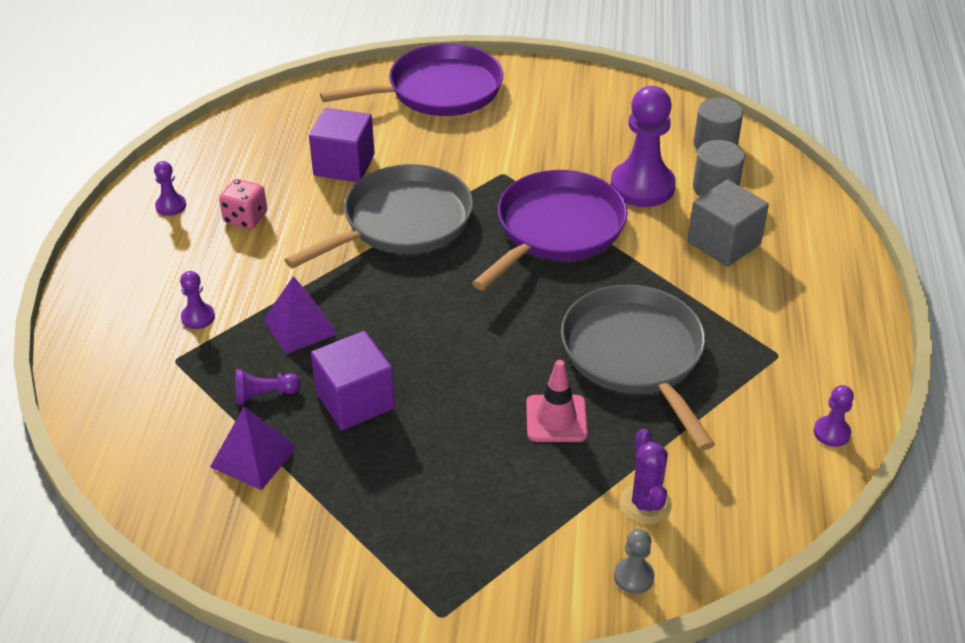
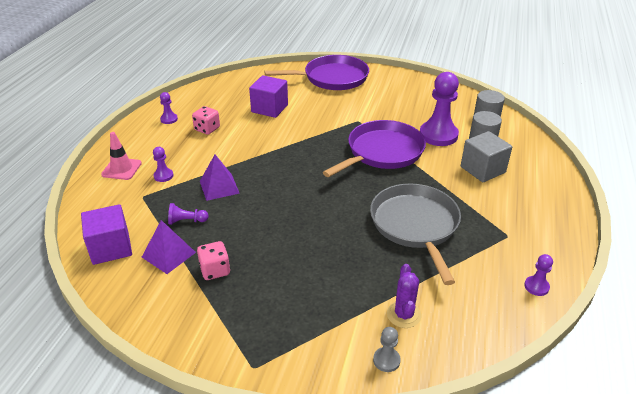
camera: 10 degrees right, 5 degrees down
(337, 473) = (215, 270): none -> pink dice
(355, 401) = (238, 230): purple cube -> purple cube (111, 248)
(402, 222) = (293, 139): grey pan -> none
(556, 419) = (358, 256): pink traffic cone -> pink traffic cone (121, 169)

